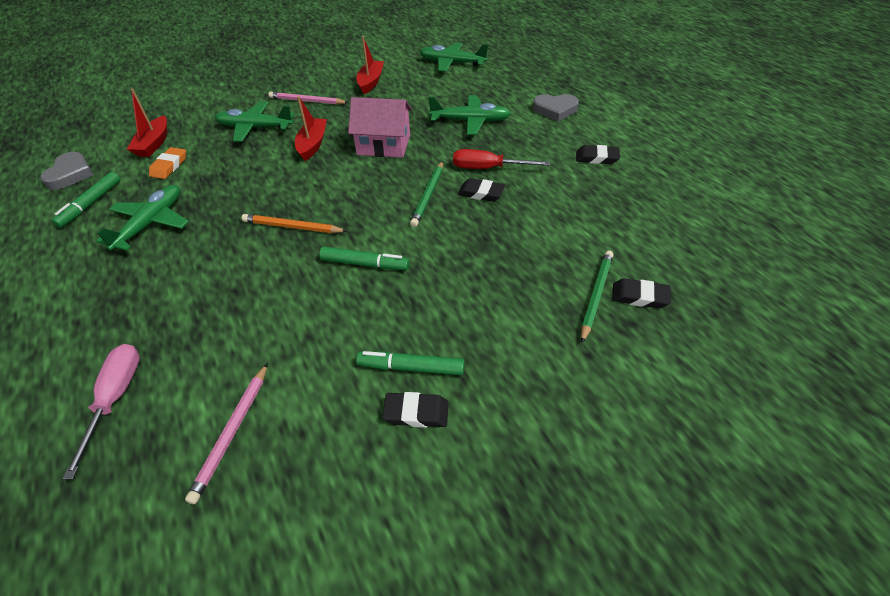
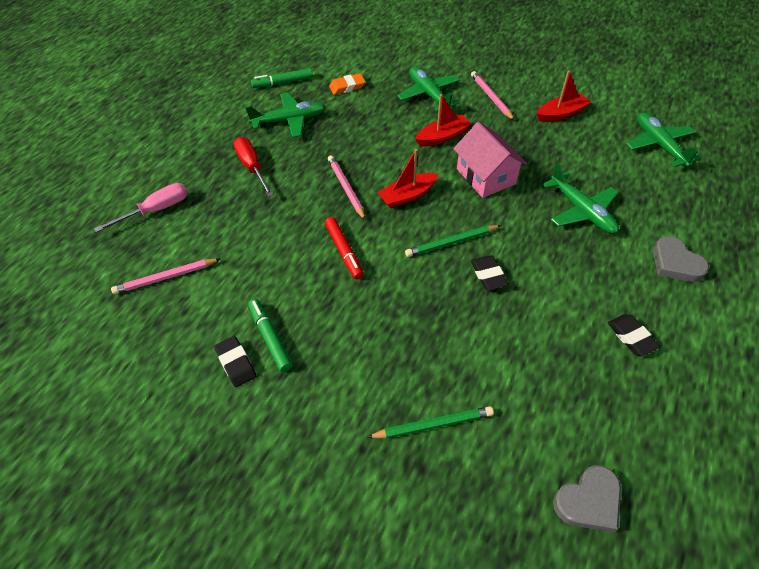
camera: 55 degrees right, 5 degrees up
(70, 174) = (299, 53): grey heart -> grey heart (588, 501)
(154, 144) = (361, 63): red boat -> red boat (407, 196)
(292, 227) = (346, 188): orange pencil -> pink pencil
(365, 264) = (344, 251): green marker -> red marker
(488, 168) = (526, 261): red screwdriver -> red screwdriver (252, 167)
(639, 296) = (459, 461): black eraser -> none

